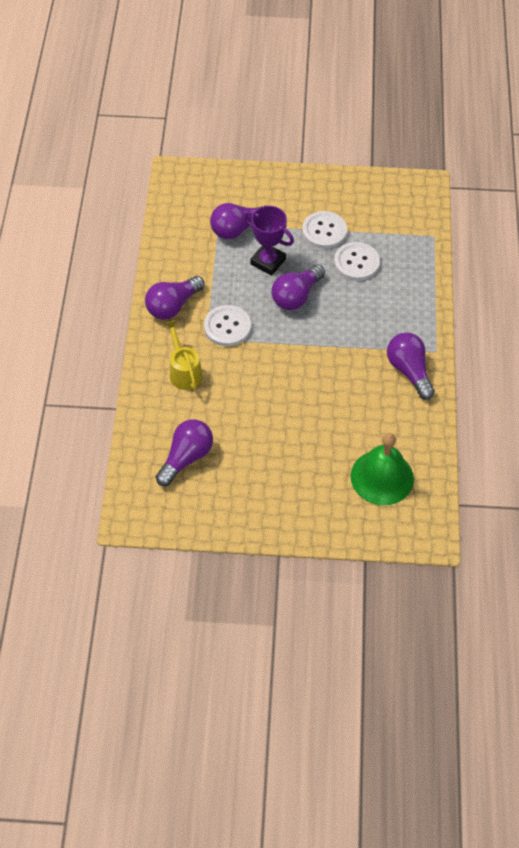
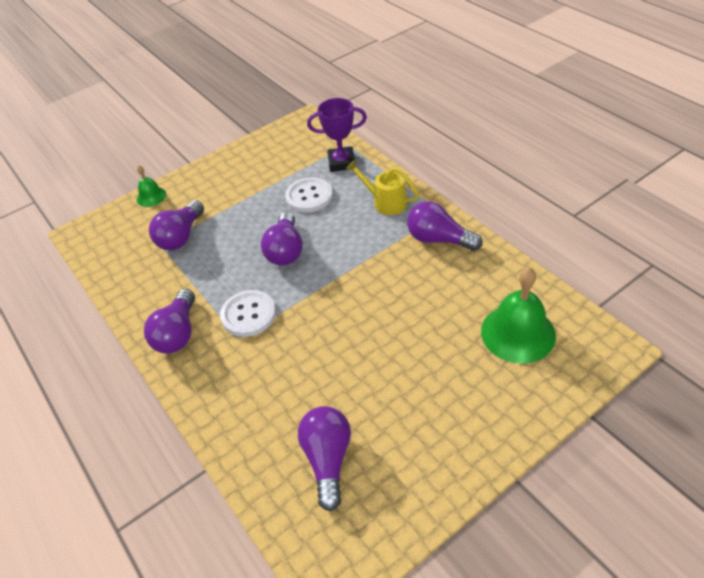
camera: 35 degrees left, 10 degrees down
(184, 371) = (244, 381): yellow watering can -> yellow watering can (385, 202)
(246, 176) = (151, 196): none -> green bell
(268, 262) = (233, 242): purple trophy -> purple trophy (341, 162)
(324, 231) = (259, 193): white button -> none

